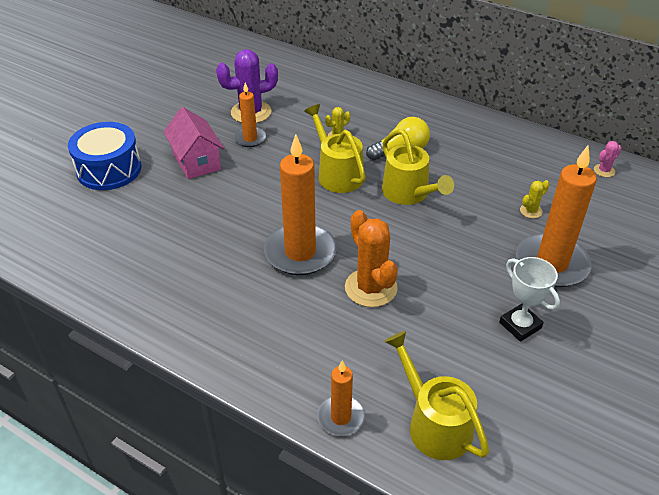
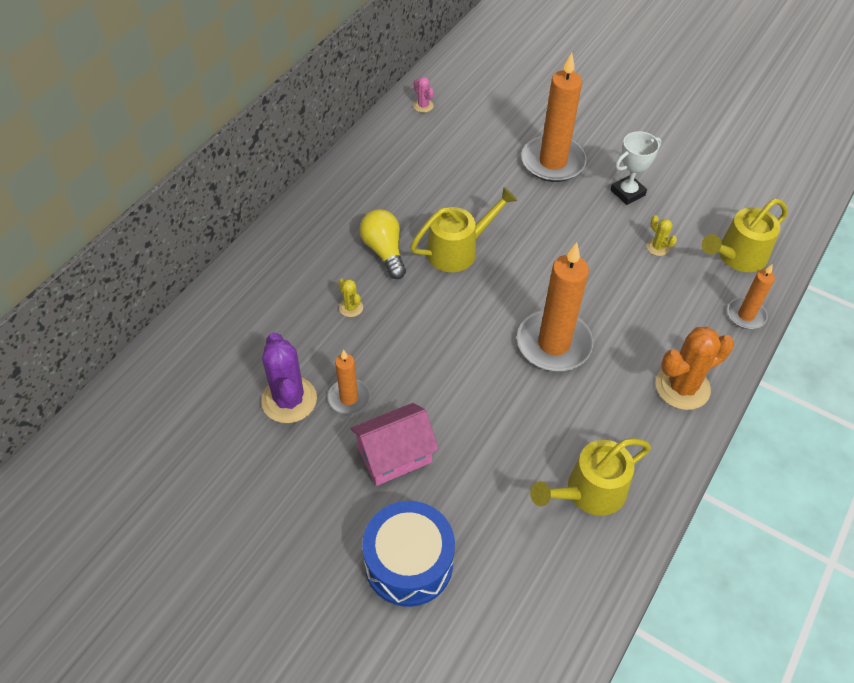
camera: 90 degrees left, 10 degrees up
(337, 174) = (423, 309): yellow watering can -> yellow watering can (589, 492)
(371, 288) = (597, 288): orange cactus -> orange cactus (682, 387)
(531, 211) = (483, 164): yellow cactus -> yellow cactus (657, 247)

